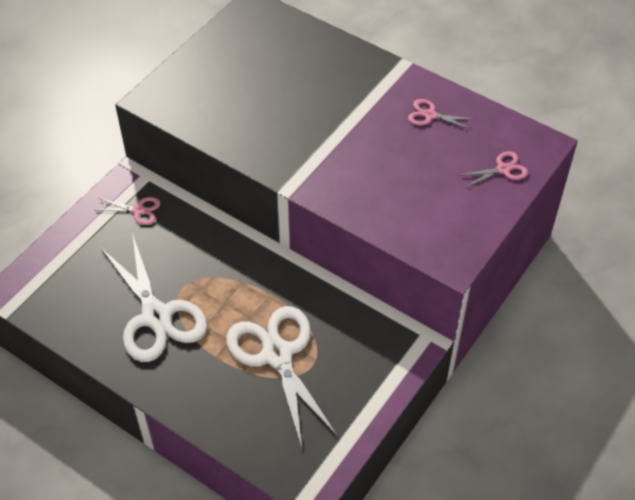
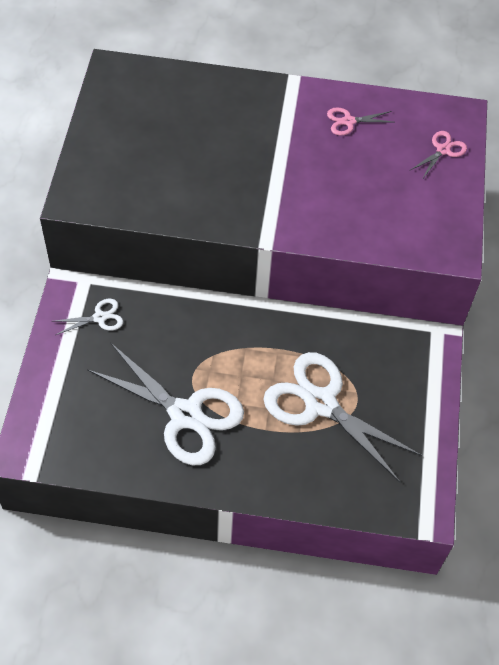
camera: 30 degrees left, 5 degrees up
(138, 210) = (100, 317): pink scissors -> white scissors

